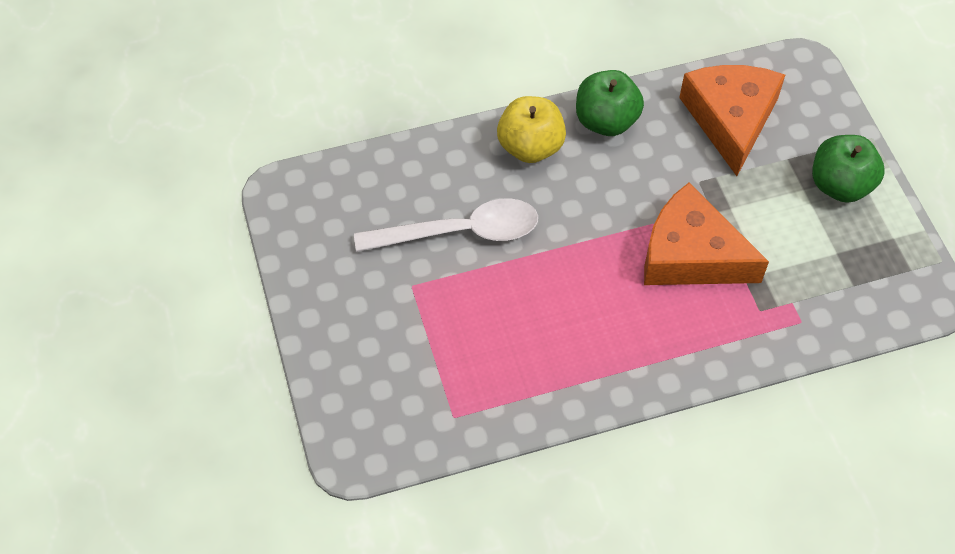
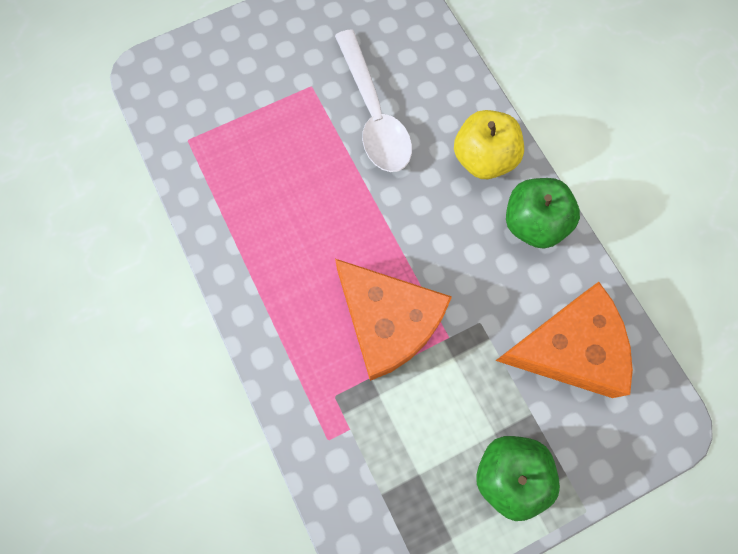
camera: 80 degrees right, 15 degrees up
(691, 254) = (388, 322): orange cheese -> orange cheese turned 120 degrees clockwise

